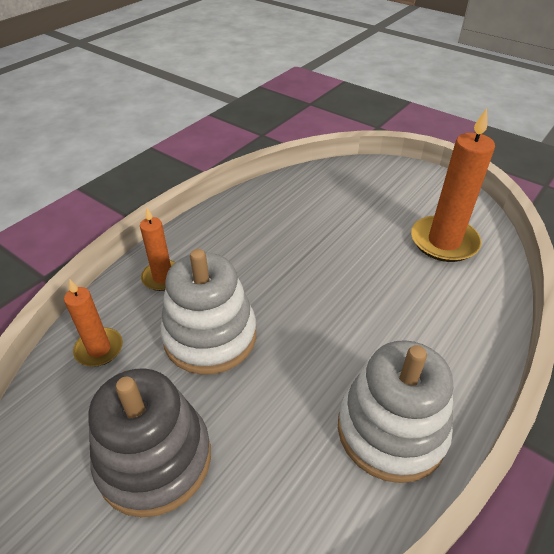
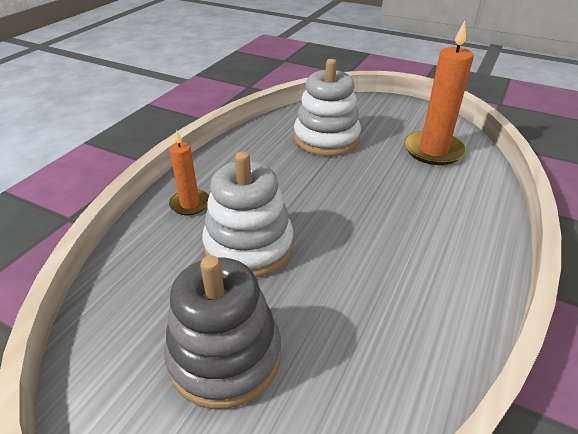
camera: 10 degrees left, 5 degrees down
(99, 349) = (143, 270): orange candle -> none
(391, 430) = (437, 299): white stacking toy -> white stacking toy (326, 139)

